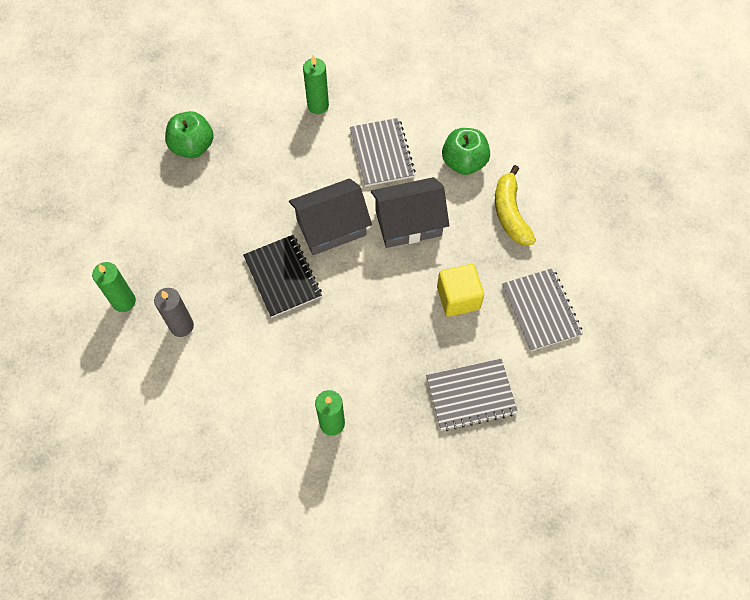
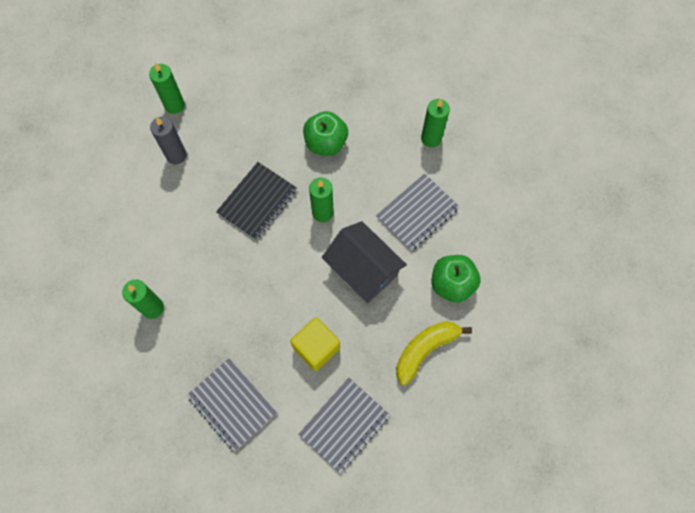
camera: 60 degrees right, 5 degrees up
(193, 146) = (333, 72): green apple -> green apple (326, 143)
(331, 227) = (322, 212): grey house -> green candle

